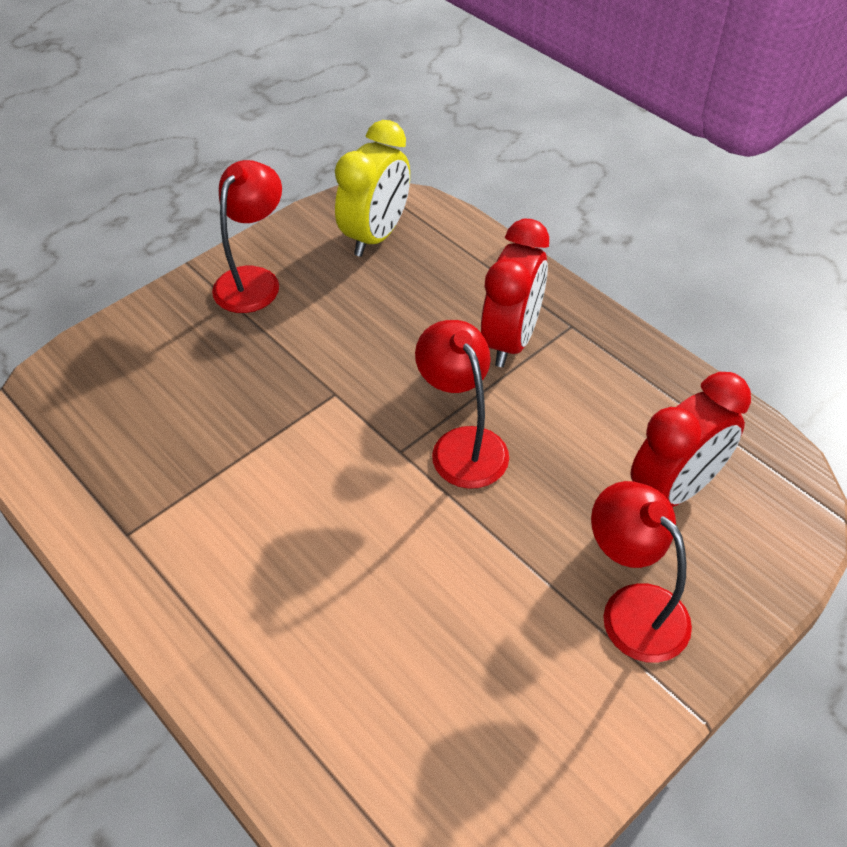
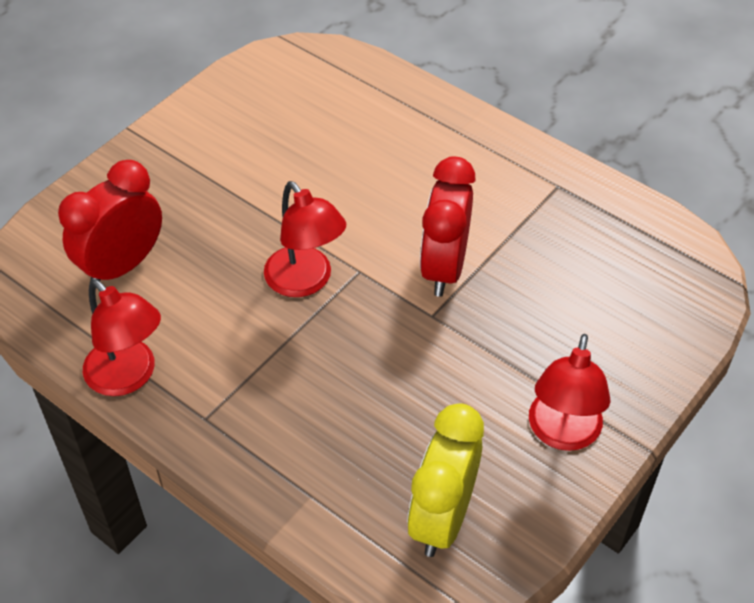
camera: 170 degrees right, 0 degrees up
(511, 340) = (268, 392): red clock -> red clock (444, 268)
(632, 608) = (167, 181): red lamp -> red lamp (129, 377)

